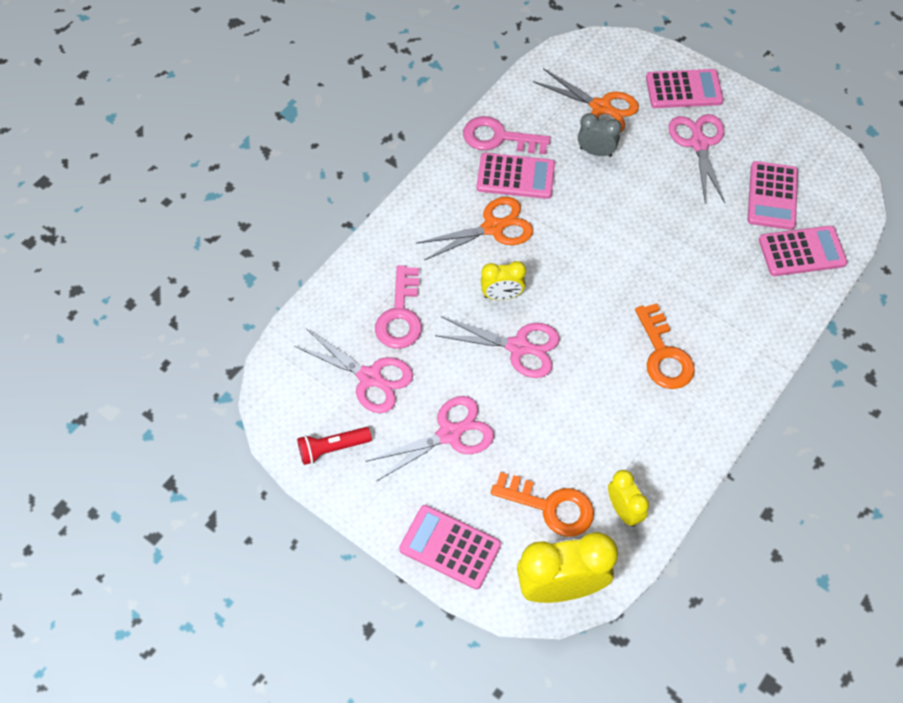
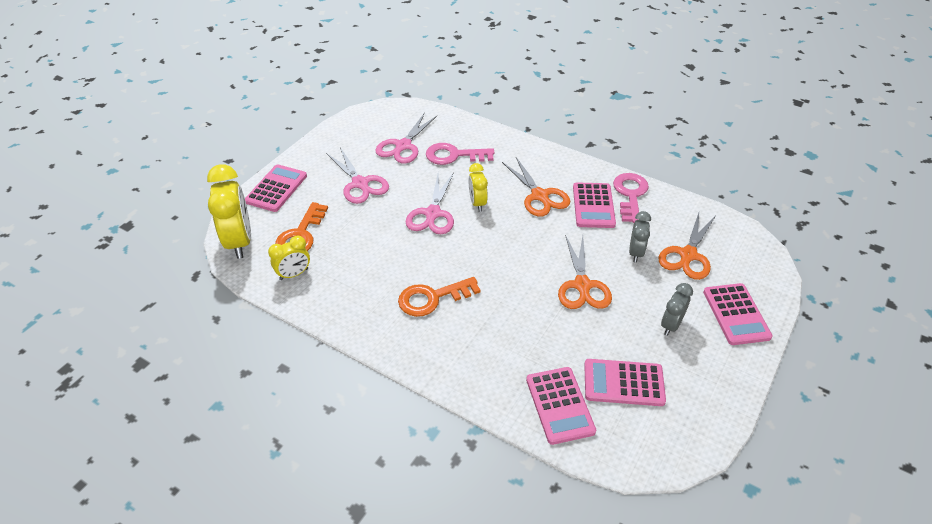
camera: 85 degrees right, 15 degrees down
(332, 448) = (351, 135): red flashlight -> none
(644, 208) = (582, 285): none -> orange scissors
(699, 144) = (671, 325): pink scissors -> grey clock

